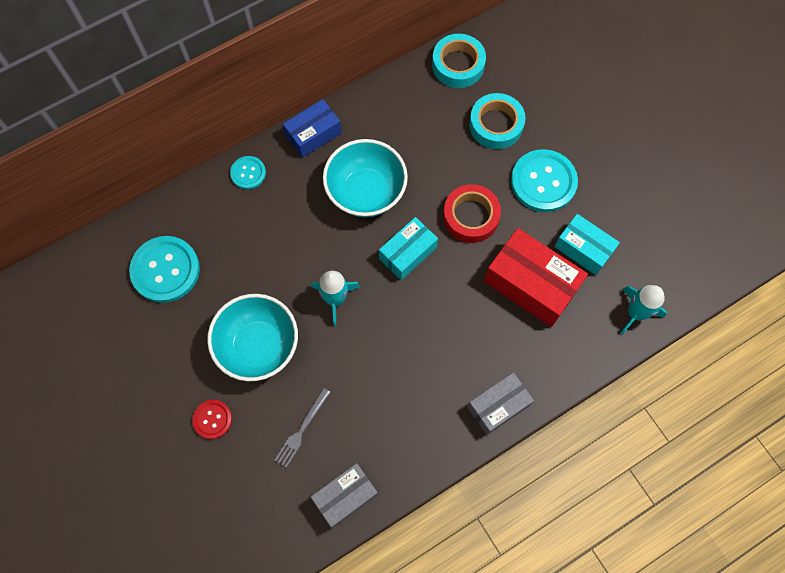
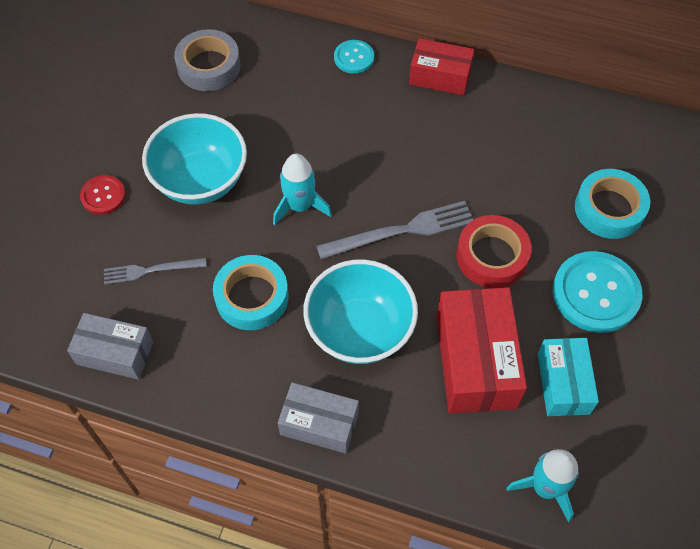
camera: 50 degrees right, 10 degrees down
(165, 270) = (209, 66): turquoise button -> grey tape
(313, 134) = (440, 76): blue box -> red box
(366, 192) = (427, 155): turquoise bowl -> turquoise bowl (360, 330)
(408, 253) = (401, 231): turquoise box -> grey fork
(458, 65) = (634, 134): turquoise tape -> turquoise tape (252, 297)

